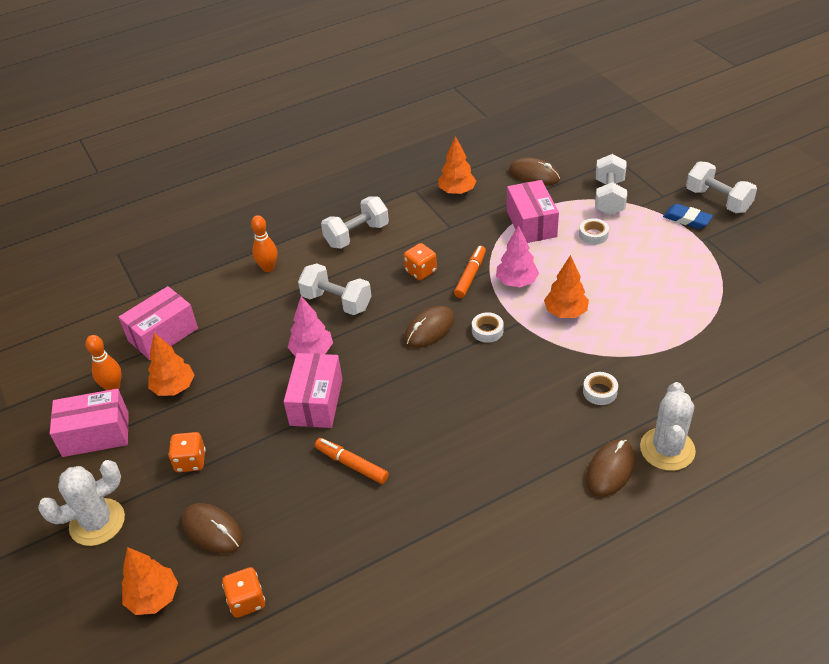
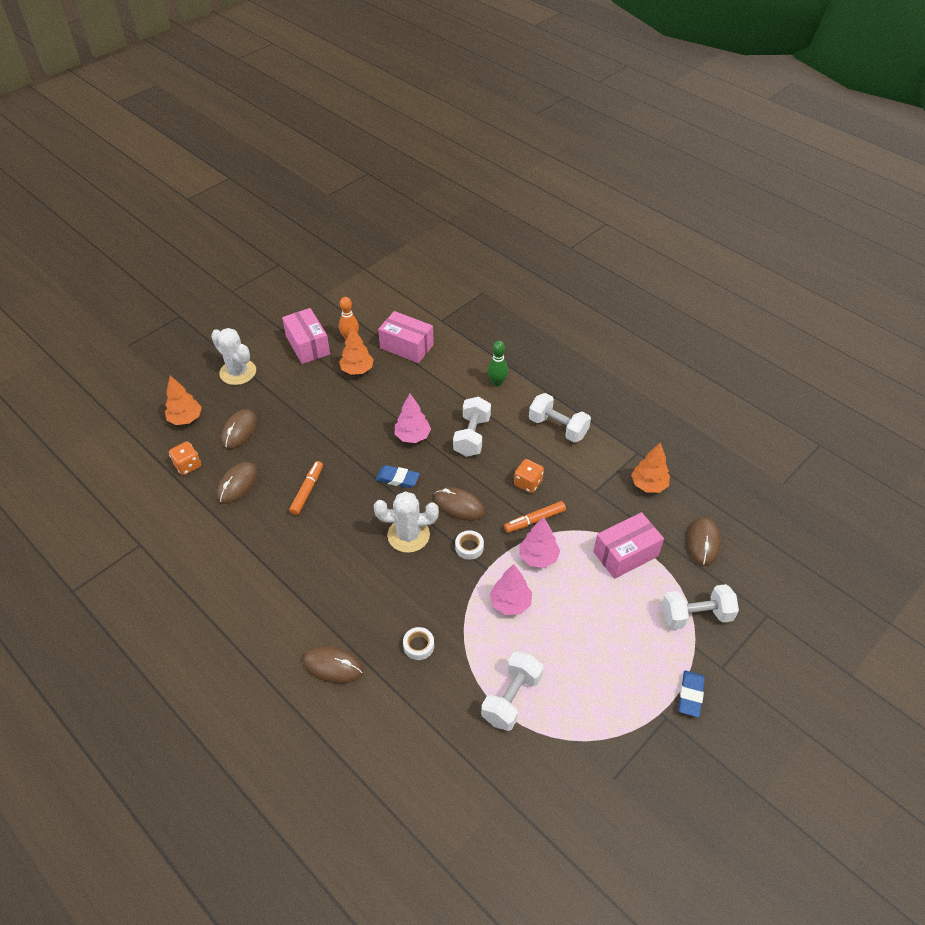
camera: 70 degrees right, 5 degrees up
(190, 461) = (294, 401): orange dice -> none
(268, 268) = (497, 382): orange bowling pin -> green bowling pin
(308, 540) = (238, 484): none -> brown mouse
(316, 402) = (362, 453): pink box -> none
(370, 375) = (397, 479): none -> blue eraser
(470, 276) = (534, 520): orange marker -> orange marker turned 150 degrees clockwise
(565, 312) = (510, 603): orange tree -> pink tree
(593, 235) = (629, 610): white tape -> none
(667, 449) = (363, 708): white cactus -> white cactus (408, 535)
(718, 200) = (738, 724): white dumbbell -> white dumbbell (511, 698)

